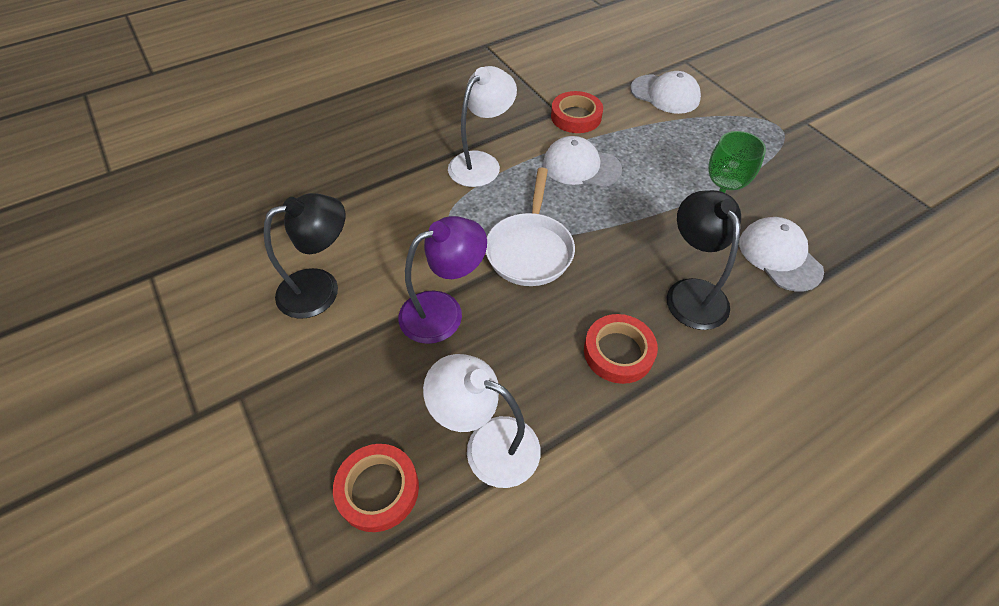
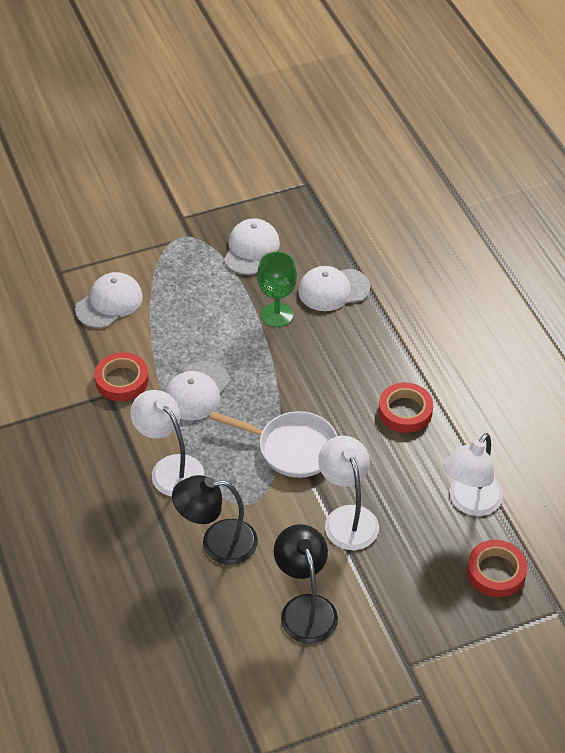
camera: 80 degrees left, 5 degrees down
(443, 311) = (347, 518): purple lamp -> white lamp
(691, 292) = (358, 353): black lamp -> black lamp (217, 543)
(796, 178) = (251, 249): none -> white cap

